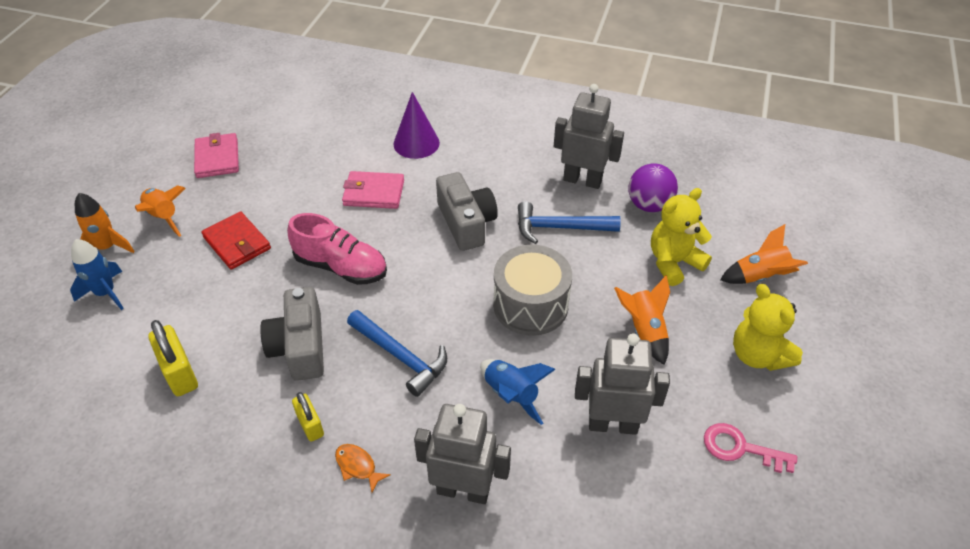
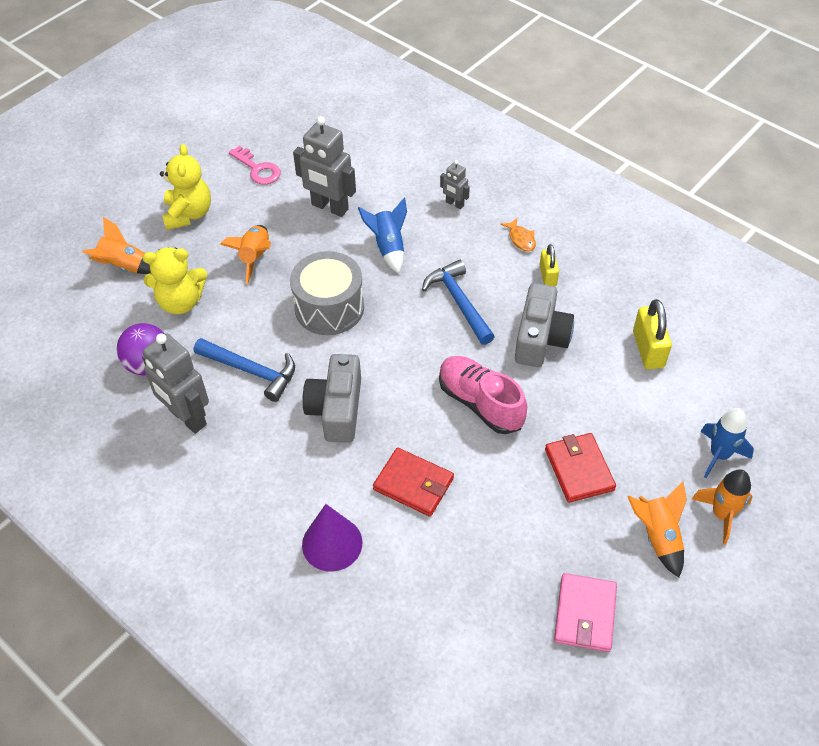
camera: 155 degrees left, 5 degrees up
(374, 193) = (413, 484): pink wallet -> red wallet
(463, 490) = (454, 204): grey robot -> grey robot, size x0.50

